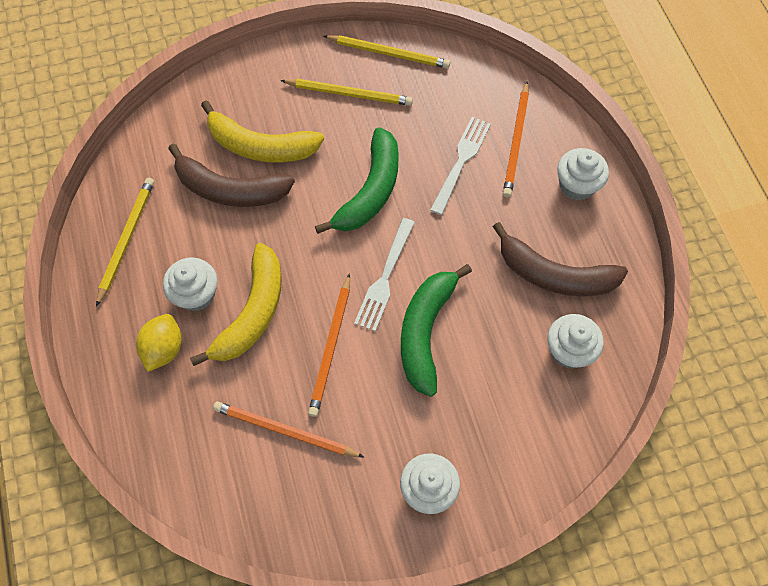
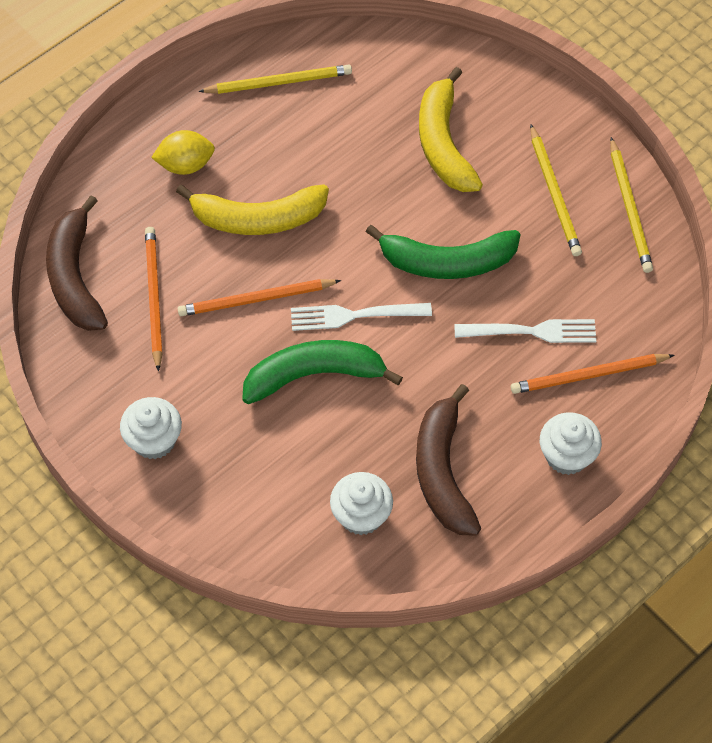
camera: 65 degrees right, 5 degrees down
(196, 294) = (252, 164): white cupcake -> none
(229, 189) = (379, 139): brown banana -> brown banana (75, 276)

